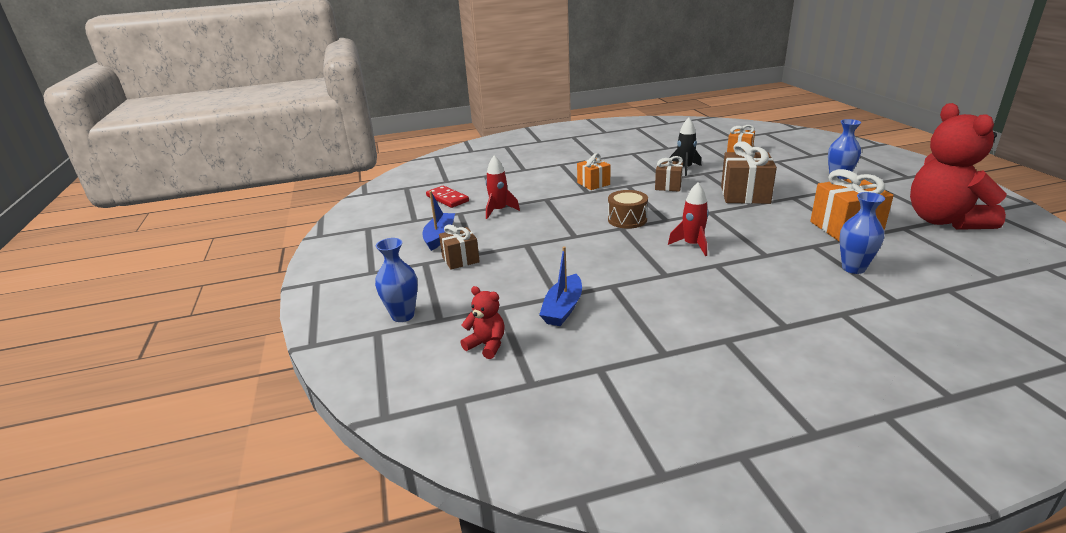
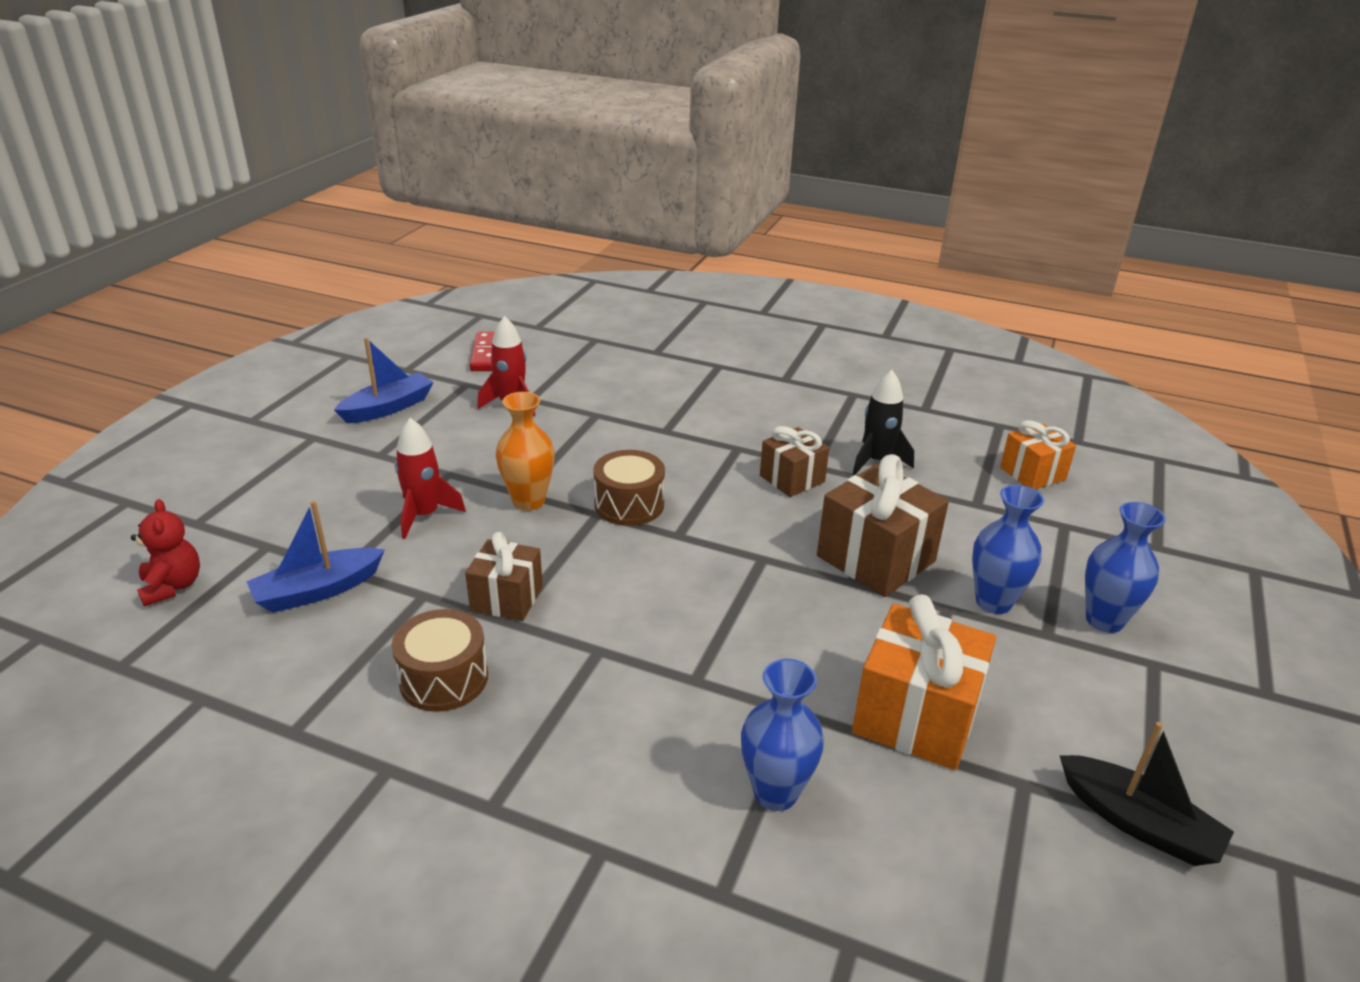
camera: 35 degrees right, 5 degrees up
(403, 315) = (178, 496): blue vase -> blue vase (993, 602)
(460, 259) = (350, 453): brown gift -> brown gift (507, 598)
(584, 237) = (528, 501): none -> orange vase
(593, 184) = (698, 421): orange gift -> none
(682, 304) = (444, 678): none -> brown drum
(692, 245) = (630, 597): red rocket -> red rocket (424, 515)
(944, 221) = (1138, 823): red teddy bear -> black boat

